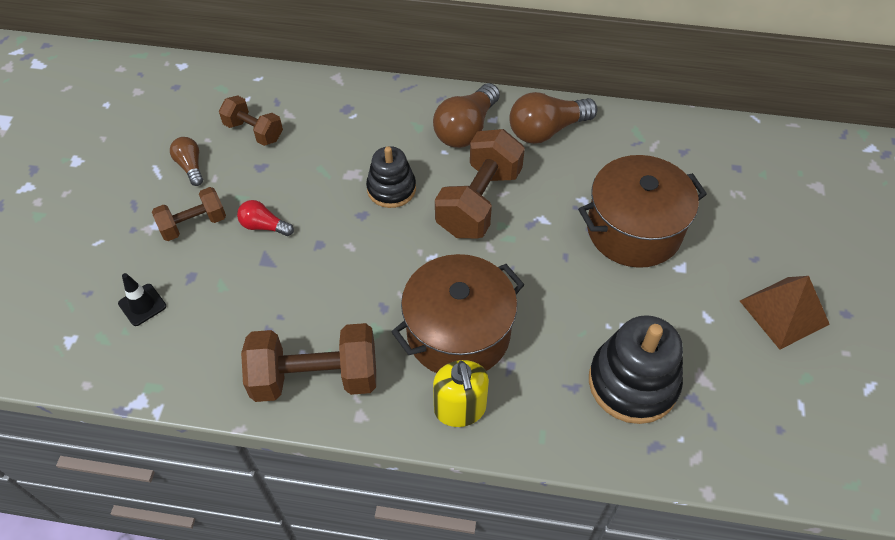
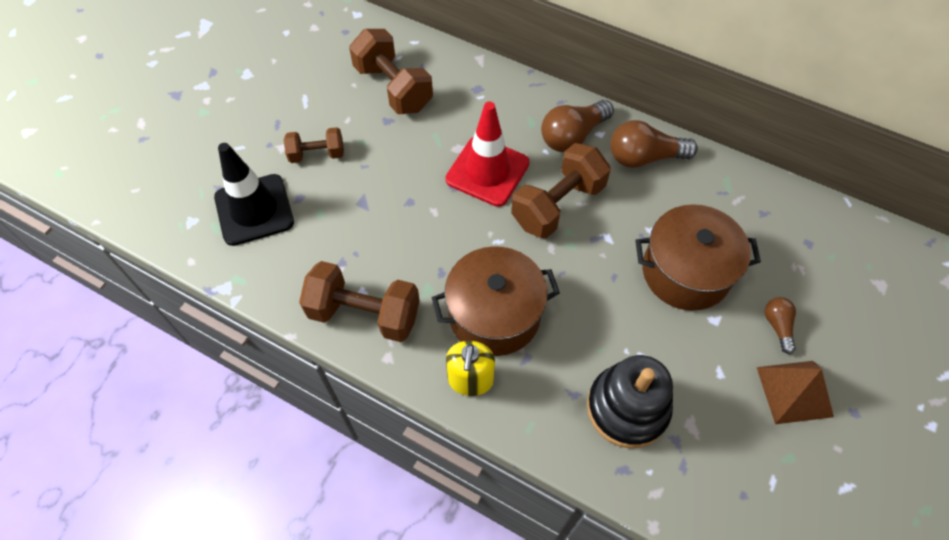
camera: 20 degrees right, 5 degrees up
(142, 305) = (254, 210): black traffic cone -> black traffic cone, size x2.22
(190, 166) = (332, 104): brown light bulb -> brown light bulb (777, 326)
(254, 131) = (393, 88): brown dumbbell -> brown dumbbell, size x1.70
(264, 226) = (371, 173): red light bulb -> none
(391, 189) = (487, 171): black stacking toy -> red traffic cone

